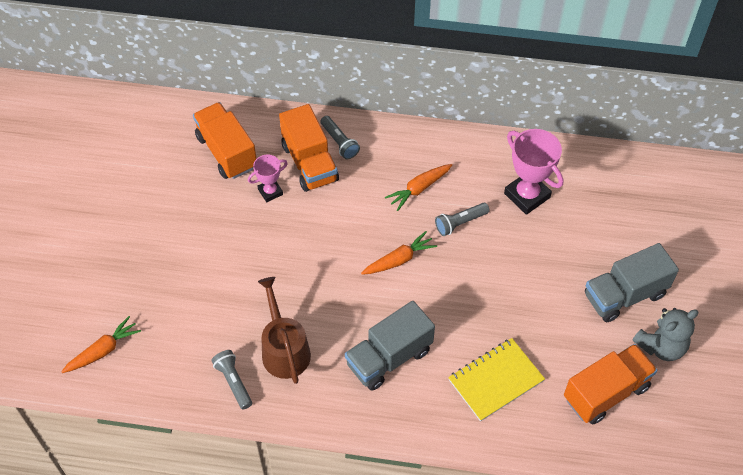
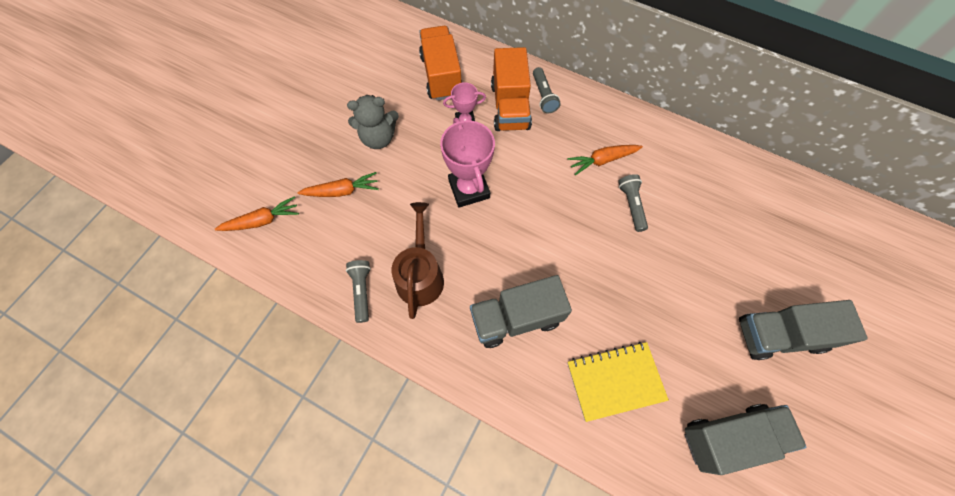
camera: 20 degrees right, 10 degrees up
(399, 259) = (560, 223): orange carrot -> orange carrot (342, 191)
(460, 223) = (631, 205): grey flashlight -> grey flashlight turned 90 degrees clockwise
(527, 195) = (706, 199): pink trophy -> pink trophy (469, 189)
(606, 392) = (729, 438): orange truck -> grey truck
(661, 346) = (805, 406): grey teddy bear -> grey teddy bear (378, 138)

